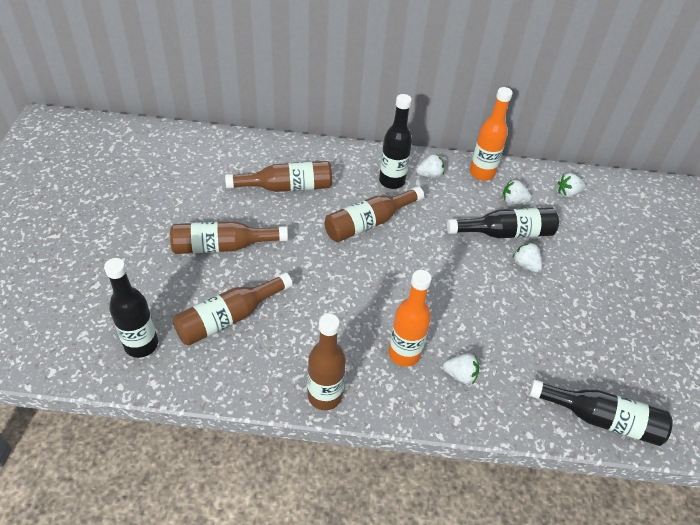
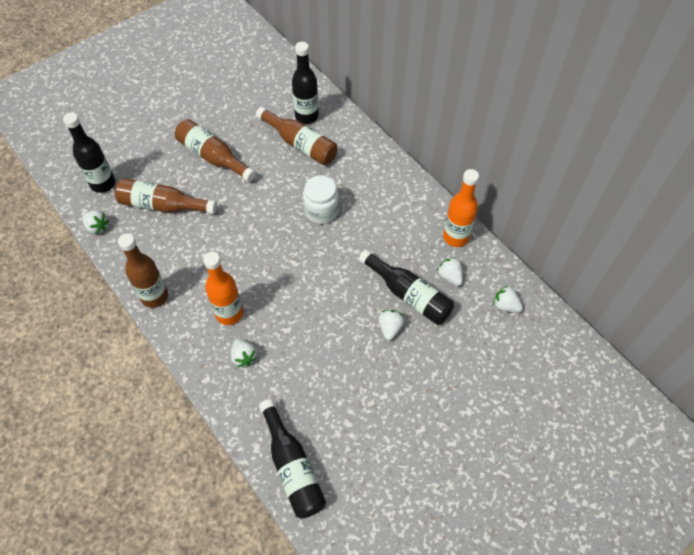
camera: 50 degrees right, 10 degrees up
(369, 223) = (321, 211): brown bottle -> white jar
(392, 181) = (377, 192): black bottle -> black bottle (306, 116)
(430, 175) = (412, 208): white strawberry -> white strawberry (97, 227)

